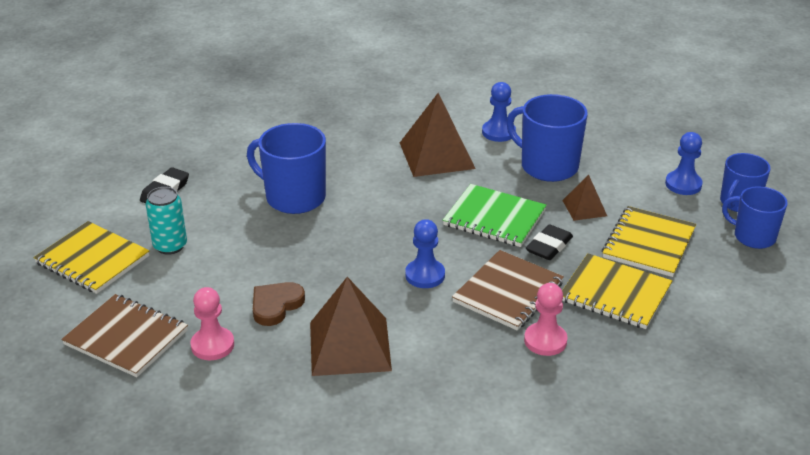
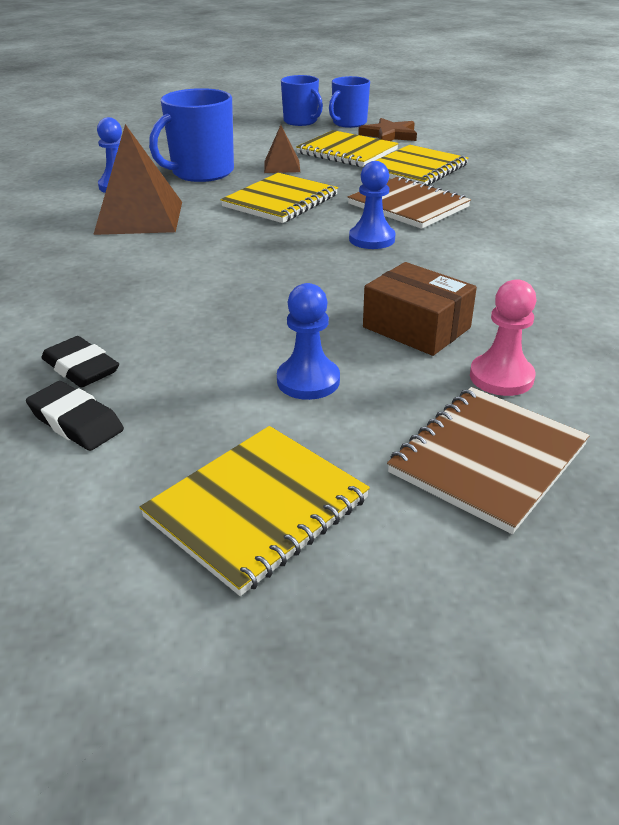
camera: 80 degrees left, 0 degrees up
(170, 246) = (247, 415): turquoise can -> none
(276, 305) = (416, 327): brown heart -> brown box
(294, 197) = (172, 306): blue mug -> none
(349, 346) = (496, 285): brown pyramid -> none
(494, 218) = (280, 201): green notebook -> yellow notebook
(545, 341) = (482, 198): pink pawn -> none
(549, 246) = (338, 184): black eraser -> black eraser (81, 368)
(683, 184) = (265, 133): blue pawn -> blue pawn (308, 381)
(725, 269) = (389, 135): none -> brown star

